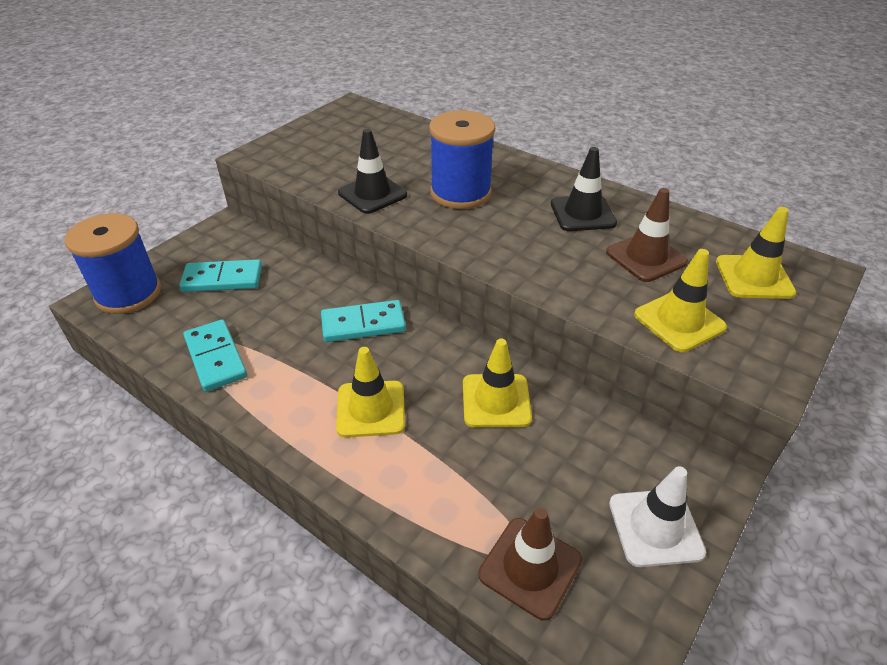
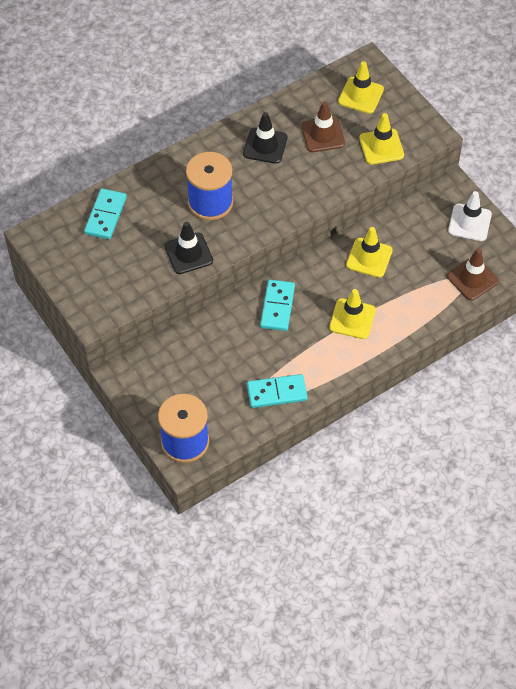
camera: 70 degrees left, 15 degrees up
(222, 279) = (192, 381): turquoise domino -> turquoise domino (105, 215)

